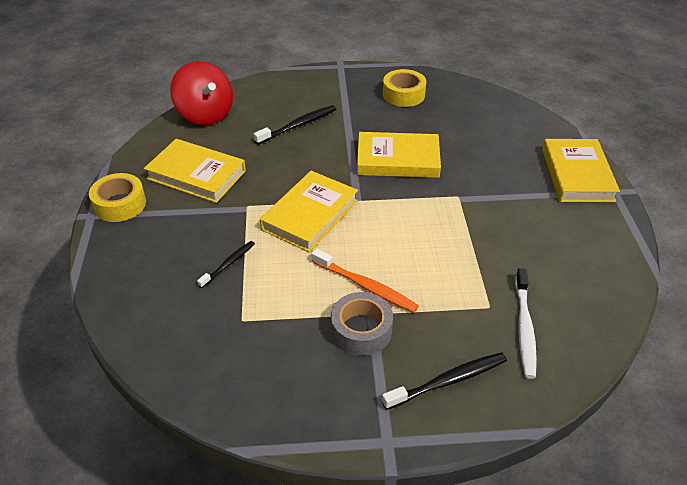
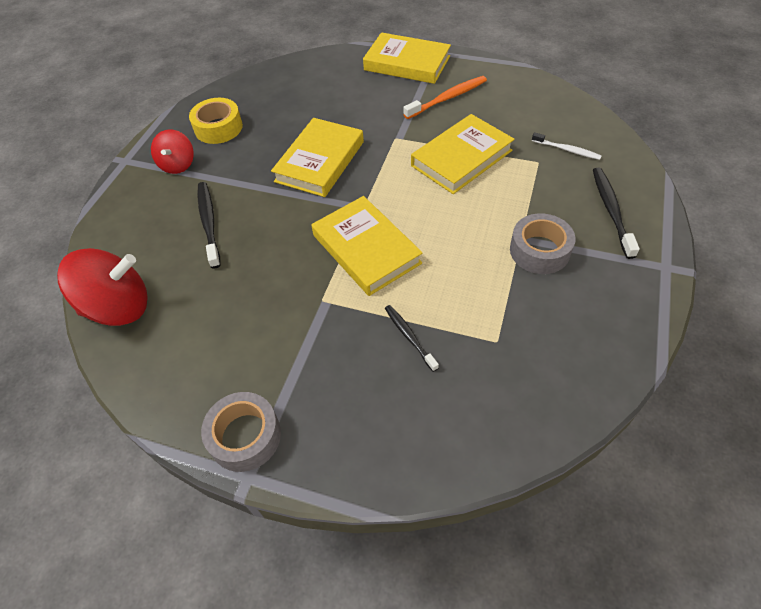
camera: 65 degrees left, 10 degrees up
(120, 204) = (245, 436): yellow tape -> grey tape
(196, 175) = (237, 339): yellow book -> yellow book (461, 158)
(350, 90) = (178, 165): none -> red spinning top
(365, 286) = (485, 233): orange toothbrush -> orange toothbrush (447, 98)
(524, 327) = (567, 150): white toothbrush -> white toothbrush, size x0.64

